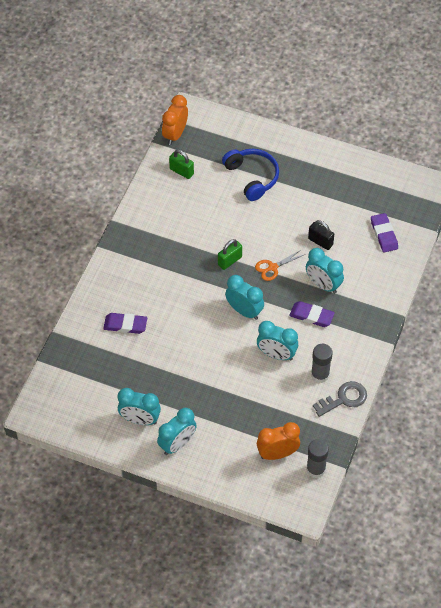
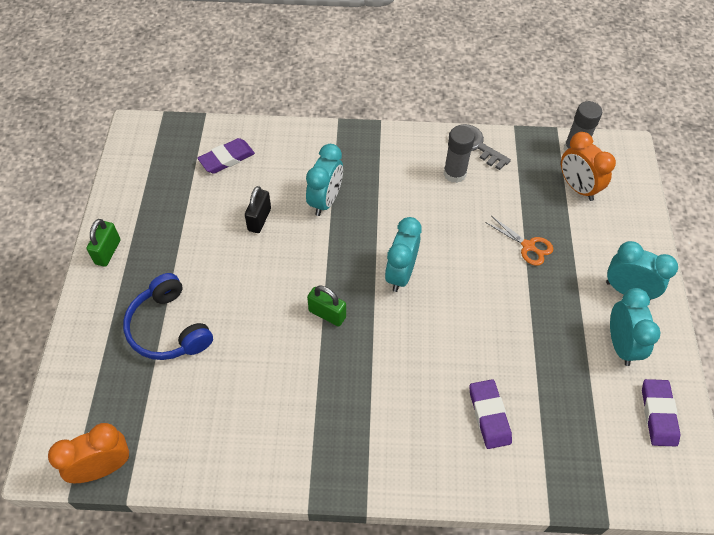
camera: 110 degrees left, 0 degrees up
(175, 134) = (103, 467): orange clock -> orange clock turned 150 degrees clockwise
(181, 171) = (180, 431): green padlock -> green padlock (108, 252)
(252, 177) = (168, 328): blue headphones -> blue headphones turned 75 degrees counterclockwise
(273, 267) = (319, 261): orange scissors -> orange scissors (528, 246)
(276, 354) = (448, 222): turquoise clock -> none
(311, 316) = (376, 201): purple eraser -> purple eraser (658, 414)

